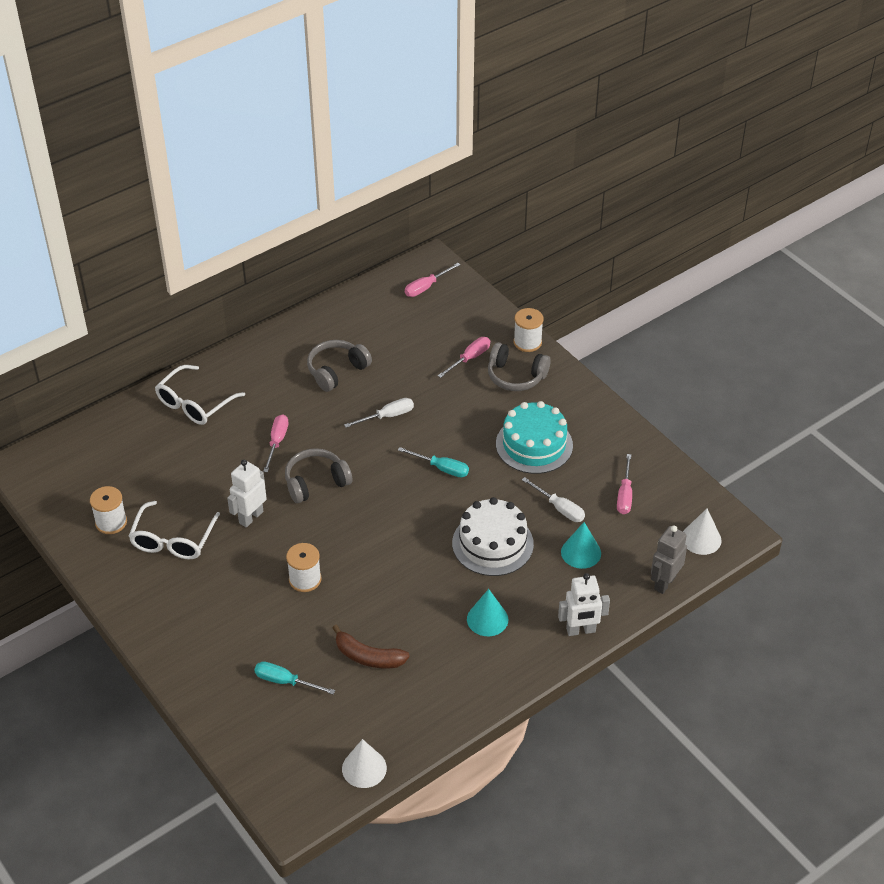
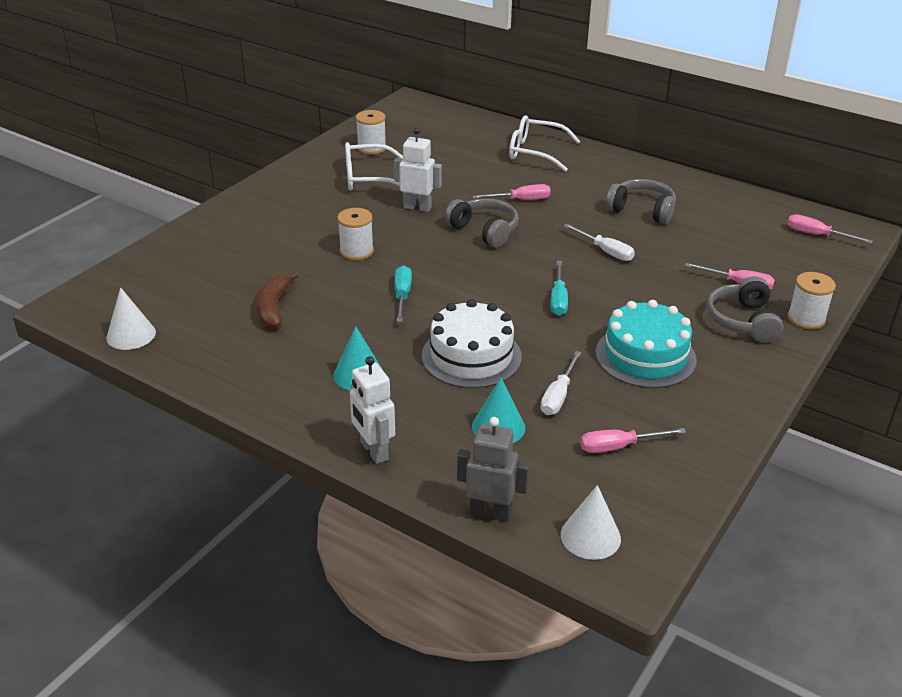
camera: 70 degrees right, 10 degrees down
(285, 681) = (226, 268): turquoise screwdriver -> turquoise screwdriver (402, 295)

